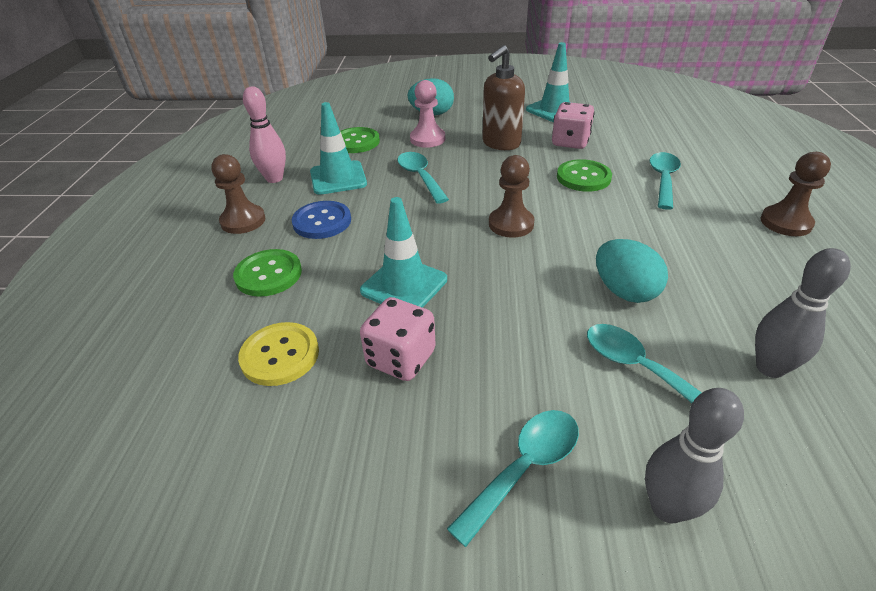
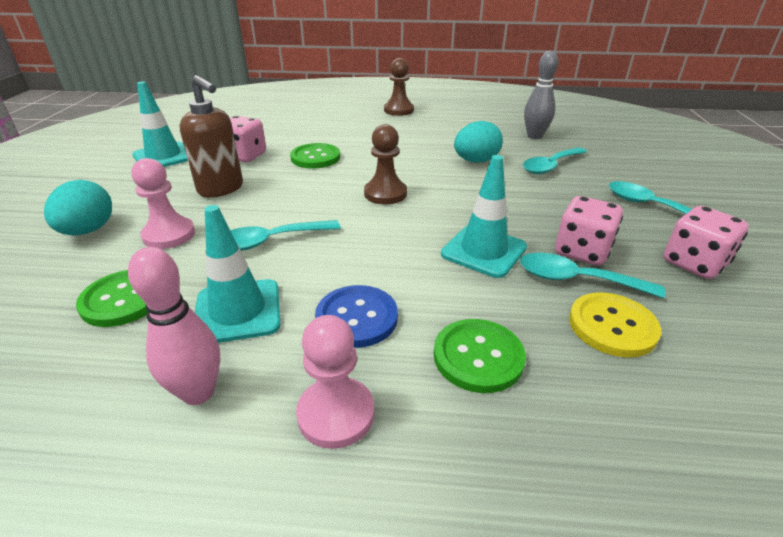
camera: 90 degrees left, 5 degrees down
(243, 221) = (336, 414): brown pawn -> pink pawn
(370, 465) = (694, 263): none -> pink dice
(663, 180) = (333, 132): turquoise spoon -> turquoise spoon (577, 280)
(667, 508) = (646, 172): grey bowling pin -> none

